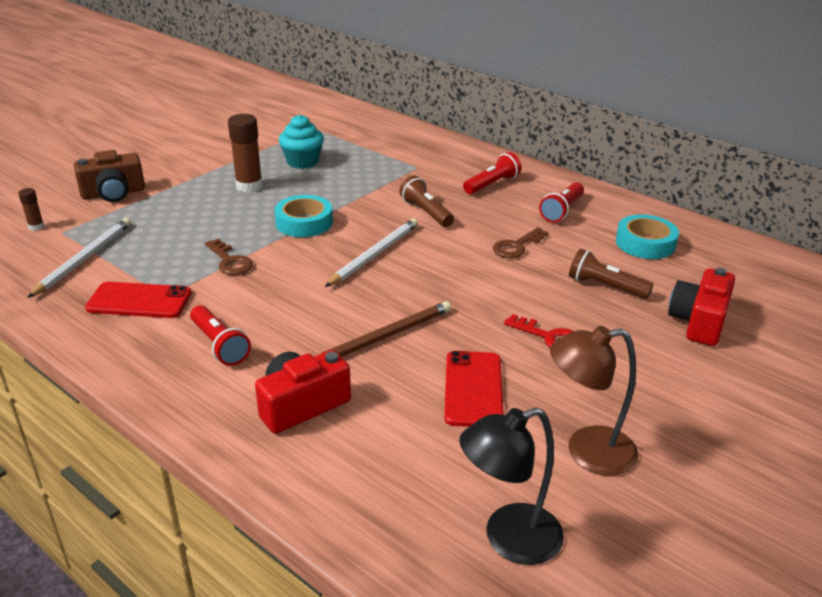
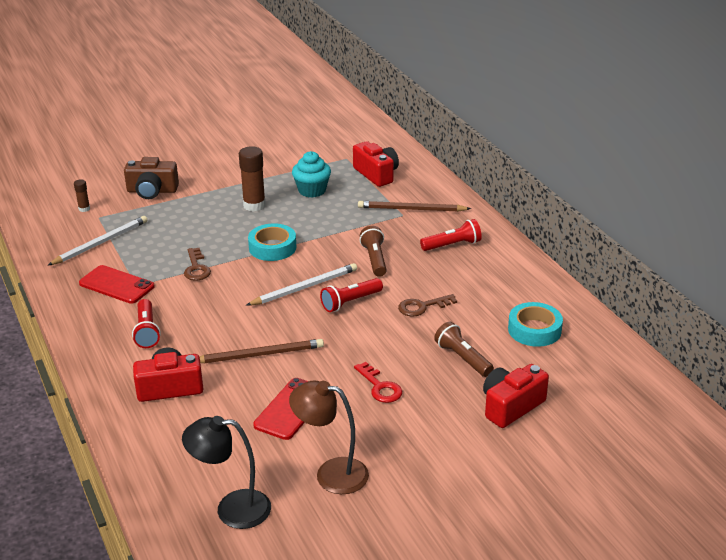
camera: 25 degrees right, 0 degrees up
(358, 137) = (376, 174): none -> red camera
(421, 161) = (411, 209): none -> brown pencil
(562, 210) = (491, 283): red flashlight -> red flashlight (350, 302)

